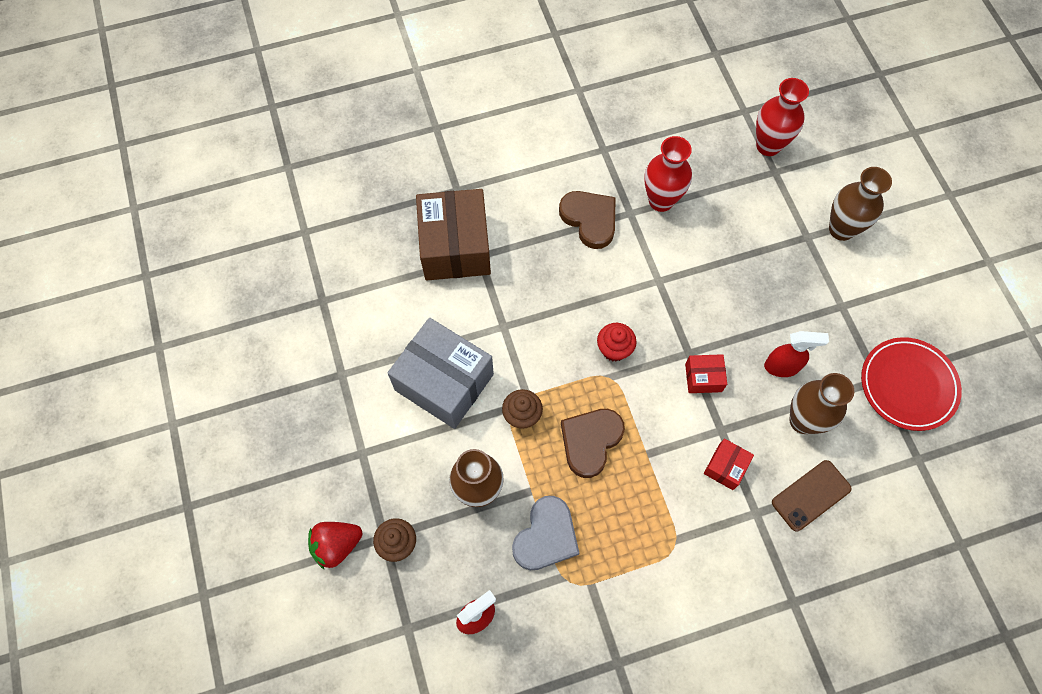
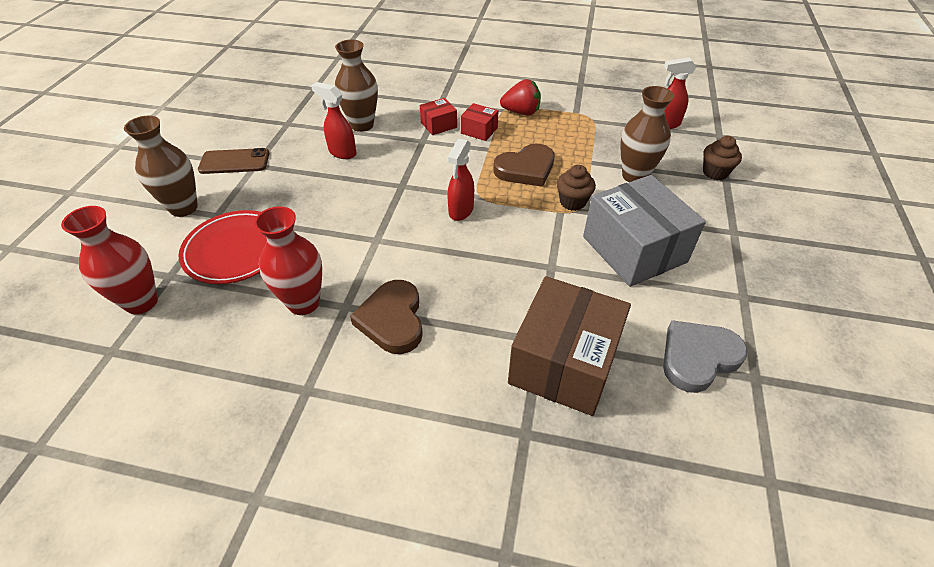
camera: 150 degrees left, 20 degrees down
(337, 545) = (769, 188): red strawberry -> red strawberry (521, 112)
(546, 536) = (594, 139): grey heart -> grey heart (698, 357)
(614, 349) = (460, 211): red cupcake -> red spray bottle
(703, 378) = (406, 168): red box -> red box (479, 130)
(811, 495) = (398, 97): brown phone -> brown phone (234, 162)
(908, 385) = (273, 115): red plate -> red plate (235, 250)

